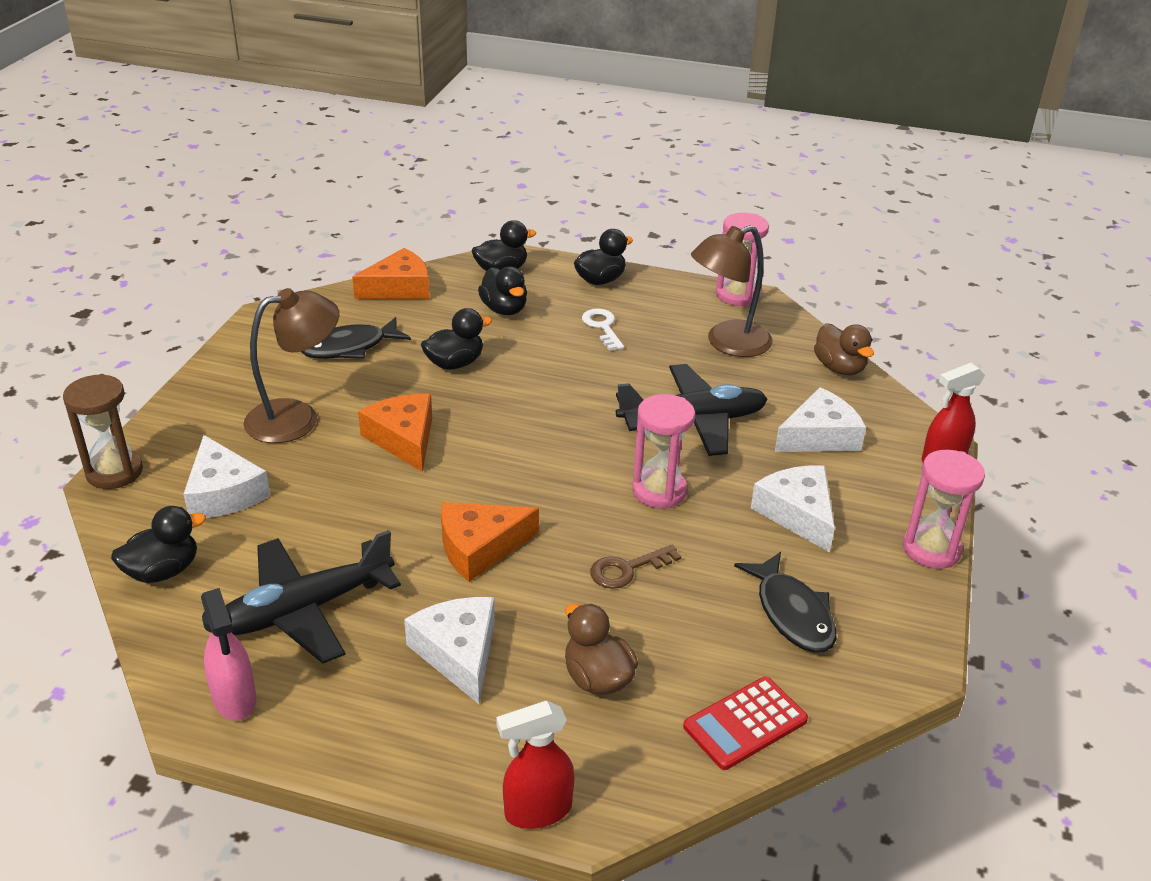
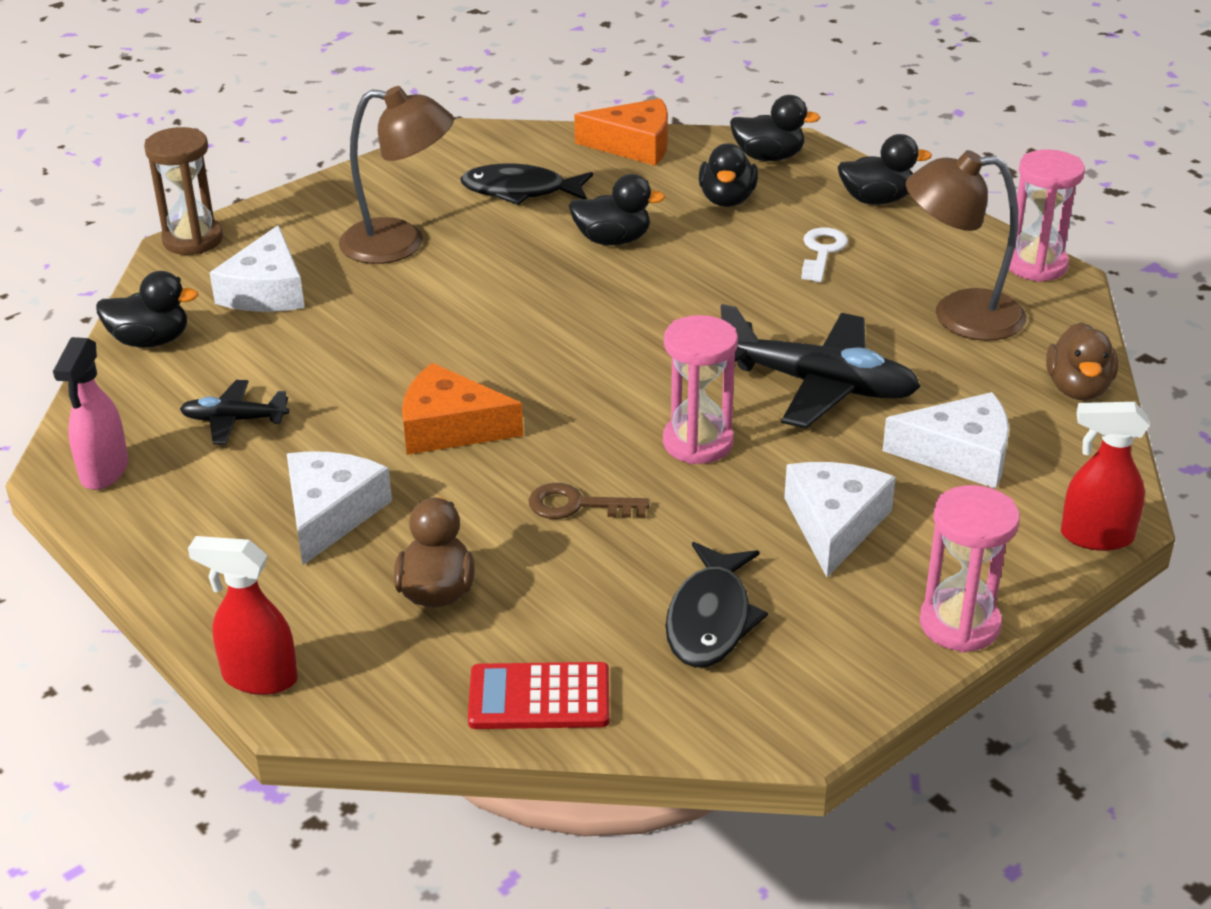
camera: 35 degrees right, 0 degrees up
(304, 610) = (234, 420): black plane -> black plane, size x0.52
(403, 439) = (482, 298): orange cheese -> none

